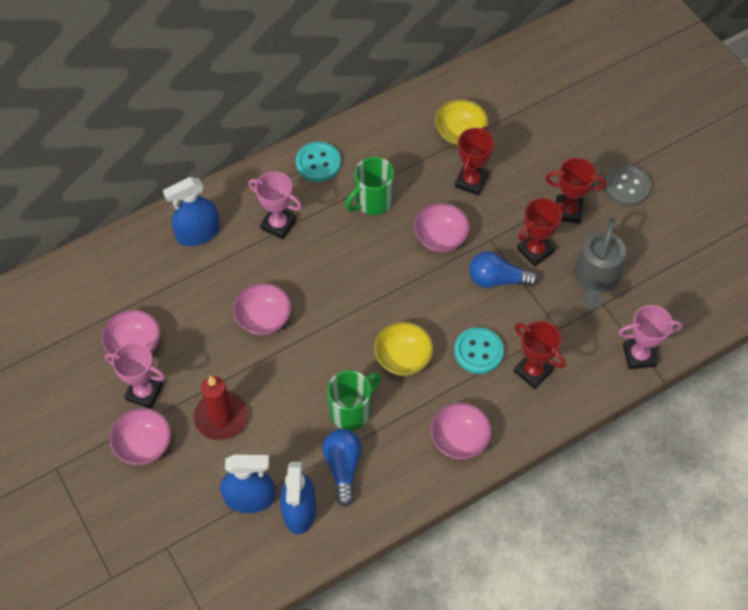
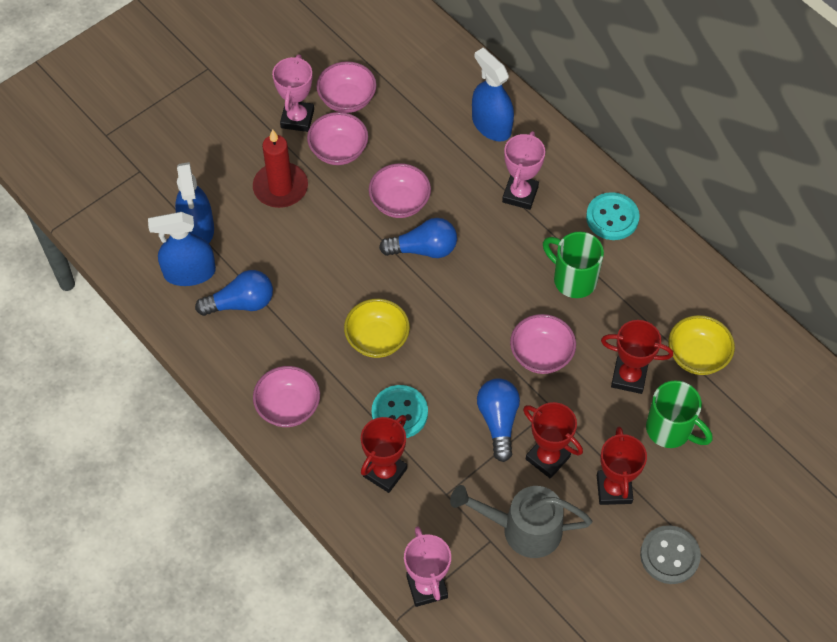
camera: 80 degrees right, 0 degrees up
(144, 445) = (241, 130): pink bowl -> pink bowl (338, 151)
(317, 307) = (424, 249): none -> blue light bulb
(351, 411) = (306, 300): green mug -> green mug (670, 430)

